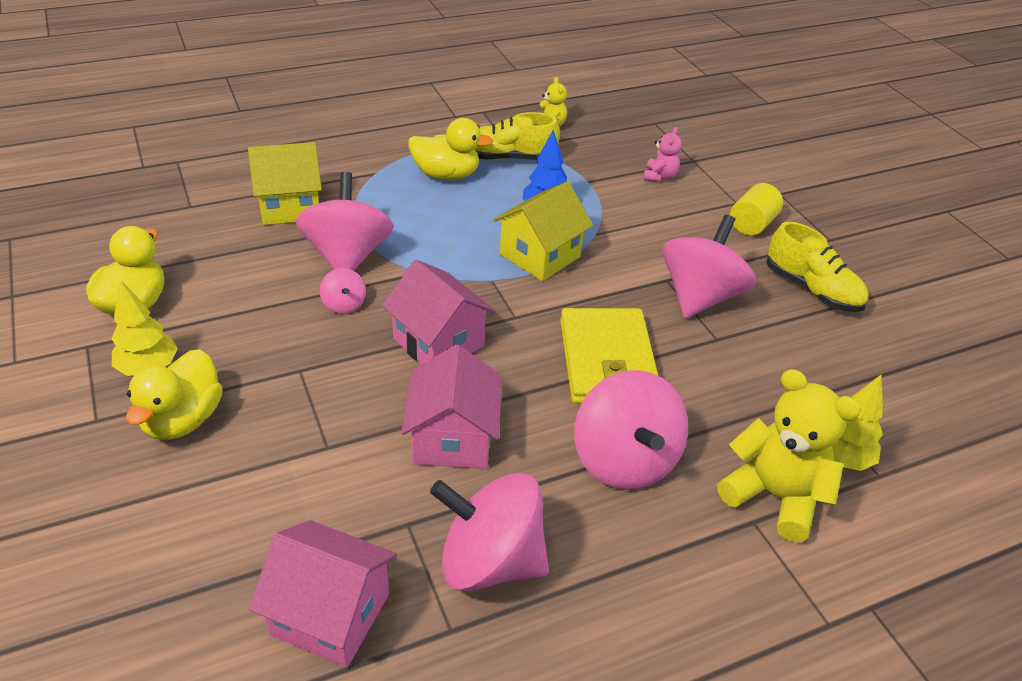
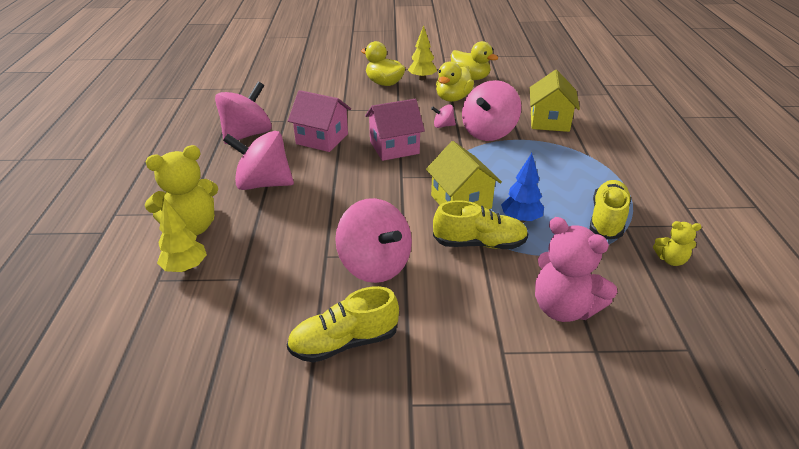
camera: 115 degrees right, 5 degrees down
(331, 614) = (260, 101): pink house -> none
(347, 256) = (489, 132): pink spinning top -> pink spinning top turned 105 degrees clockwise
(446, 175) = (581, 184): yellow duck -> yellow duck (453, 98)
(607, 361) = (339, 200): yellow wallet -> none
(608, 232) = (479, 243): none -> yellow shoe
(659, 176) = (563, 308): pink teddy bear -> pink teddy bear, size x1.95
(752, 224) = (460, 346): yellow cylinder -> none

